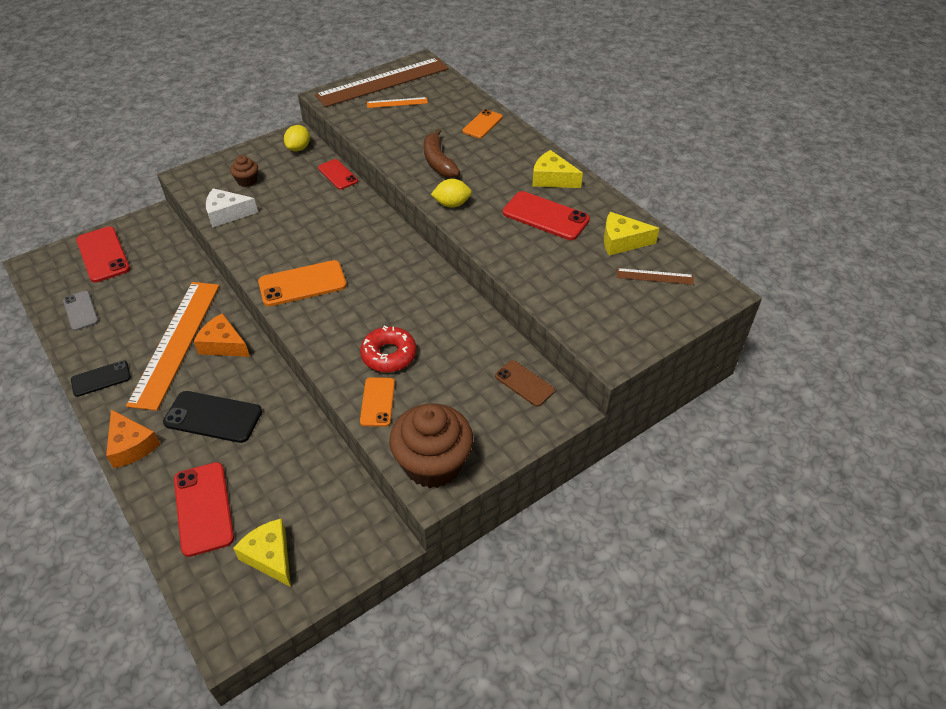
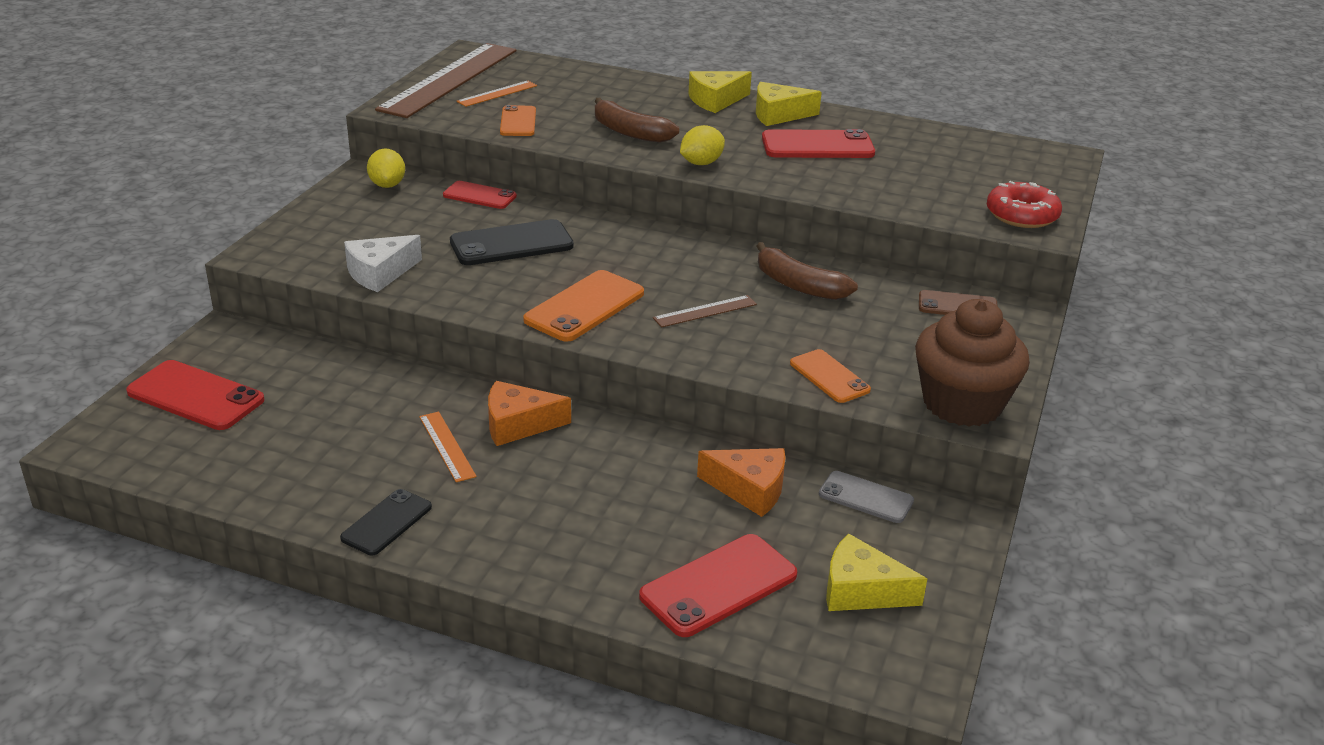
camera: 35 degrees left, 15 degrees down
(81, 311) = (247, 466): grey phone -> grey phone (866, 497)
(131, 445) = (533, 569): orange cheese -> orange cheese (749, 489)
(176, 342) = (447, 446): orange ruler -> orange ruler, size x0.43
(204, 508) = (718, 585): red phone -> red phone turned 75 degrees counterclockwise
(213, 417) = (606, 497): black phone -> black phone (511, 244)
(247, 181) = (360, 234): brown cupcake -> none
(389, 355) = (782, 333): red donut -> red donut (1022, 215)
(442, 321) = (798, 285): none -> brown banana
(482, 124) = (632, 89): orange phone -> orange phone (518, 122)
(622, 241) = (922, 144): yellow cheese -> yellow cheese (715, 100)
(654, 276) = (992, 161): brown ruler -> brown ruler (705, 311)

